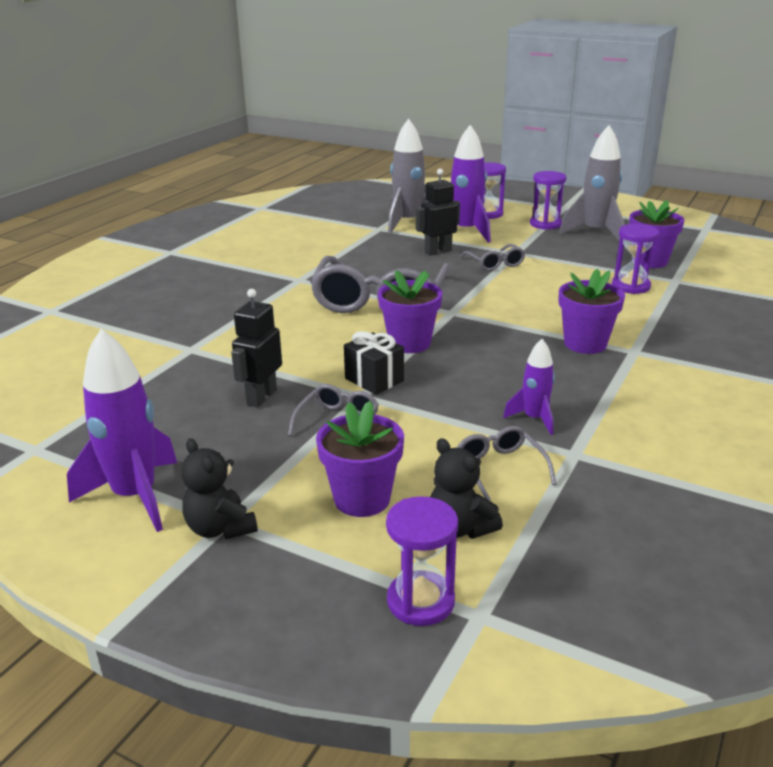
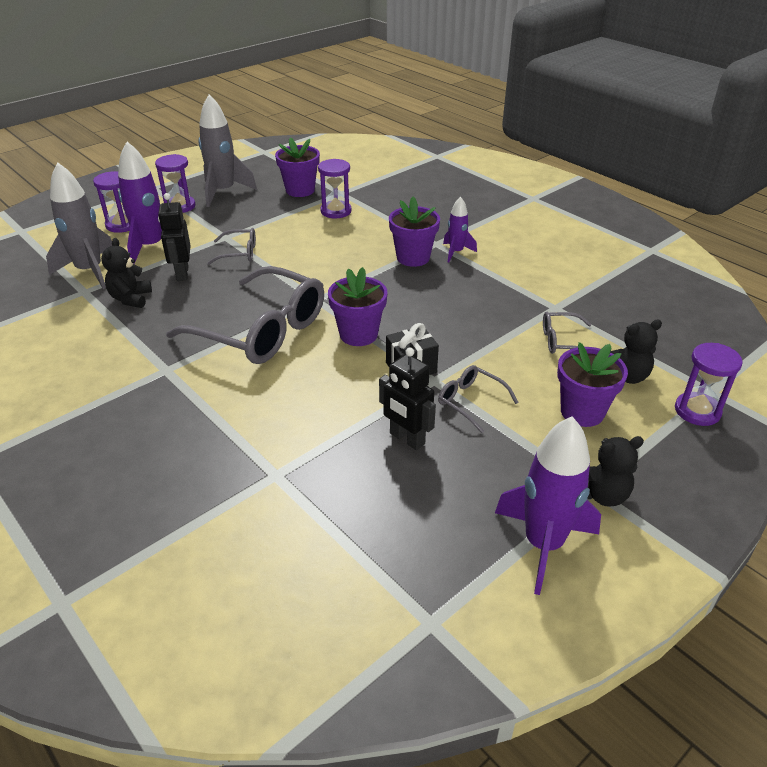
camera: 70 degrees left, 10 degrees up
(383, 244) = (131, 298): none -> black teddy bear
(534, 419) = (507, 310): purple rocket -> purple rocket (456, 252)

